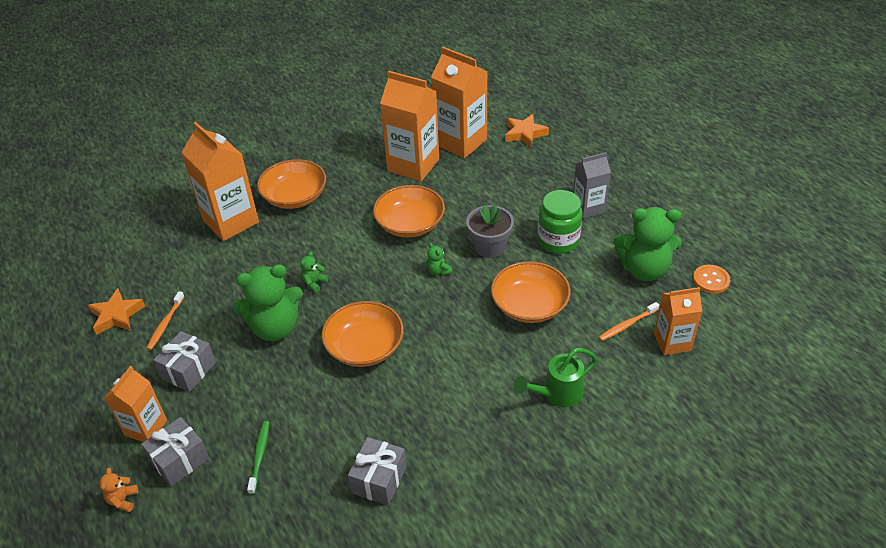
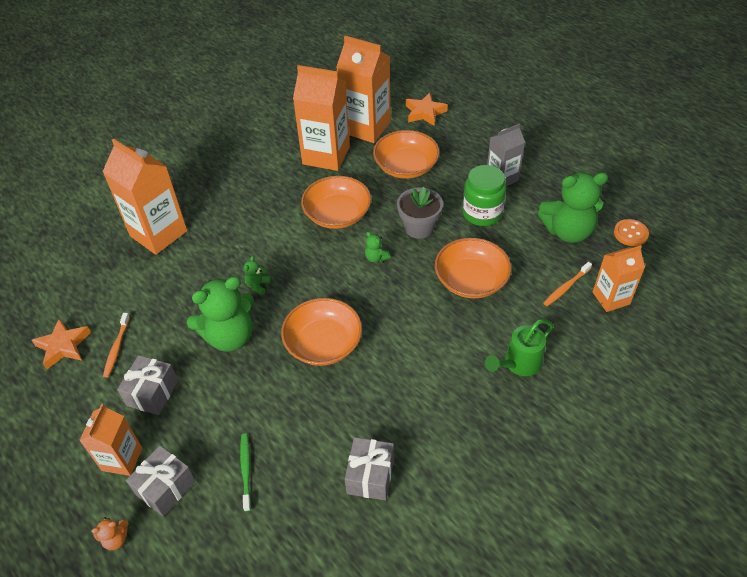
camera: 10 degrees left, 5 degrees up
(123, 500) = (116, 539): orange teddy bear -> orange teddy bear turned 105 degrees counterclockwise
(294, 196) = (217, 200): orange bowl -> orange bowl (406, 166)

